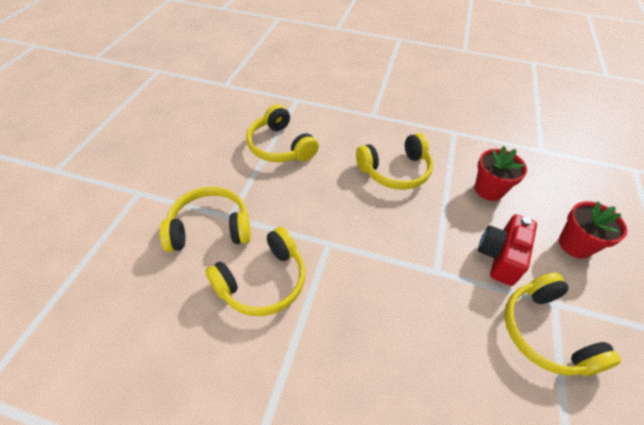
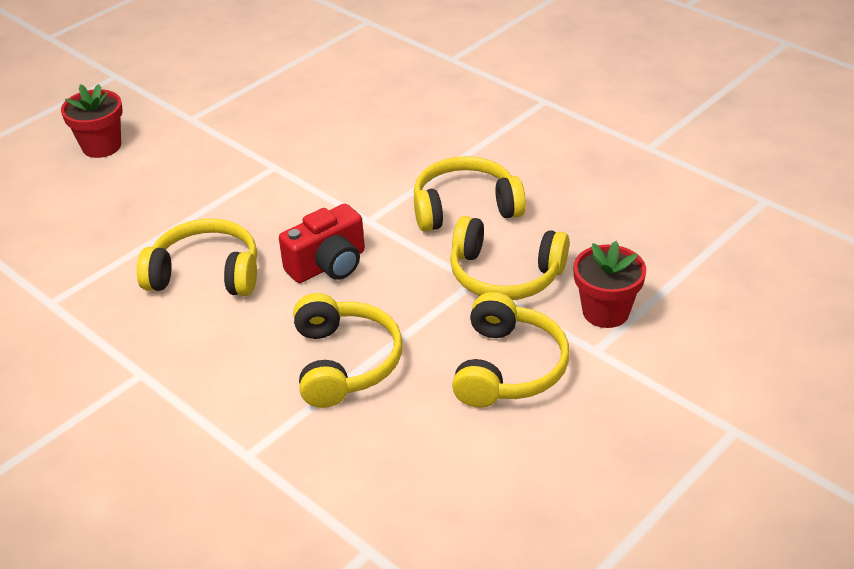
camera: 150 degrees left, 10 degrees down
(488, 190) = (114, 217): red flower pot -> red flower pot (605, 312)
(500, 257) = (193, 159): red camera -> red camera (328, 265)
(545, 332) = (227, 107): yellow headphones -> yellow headphones (508, 367)

